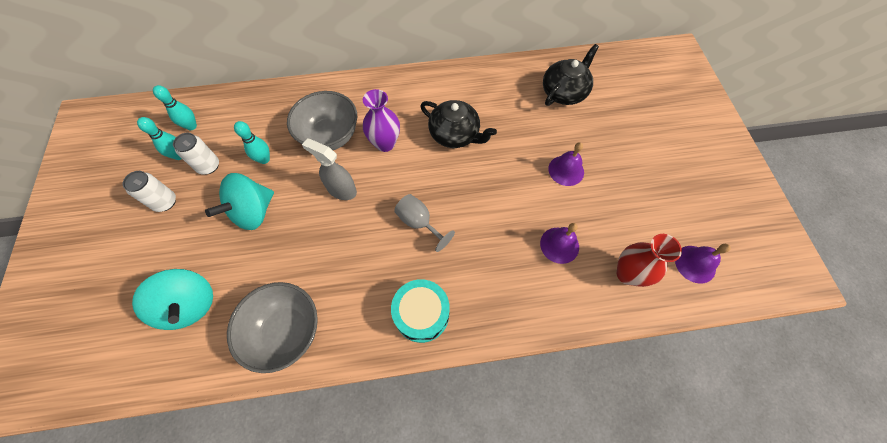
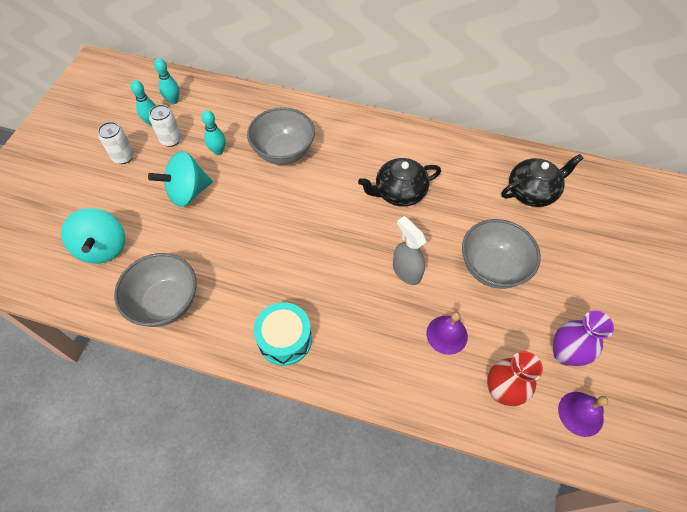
camera: 25 degrees right, 5 degrees down
(341, 190) = (270, 202): grey spray bottle -> grey spray bottle (406, 271)
(385, 143) = (329, 176): purple vase -> purple vase (565, 354)
(419, 223) = (324, 259): grey goblet -> none
(455, 135) = (399, 192): black teapot -> black teapot turned 105 degrees clockwise
(566, 170) = (492, 268): purple bell -> grey bowl

